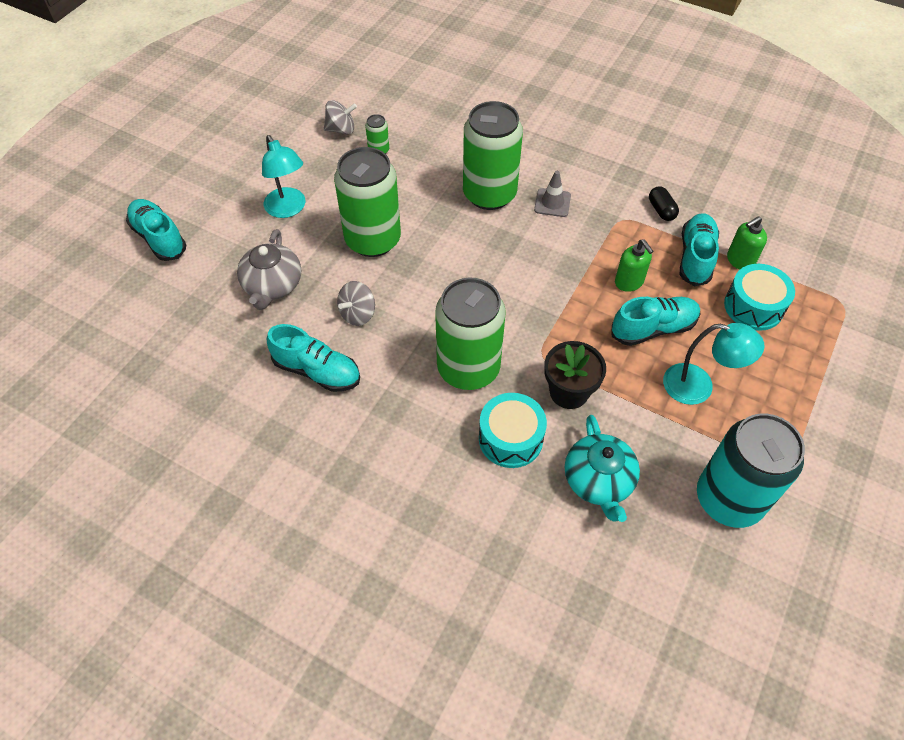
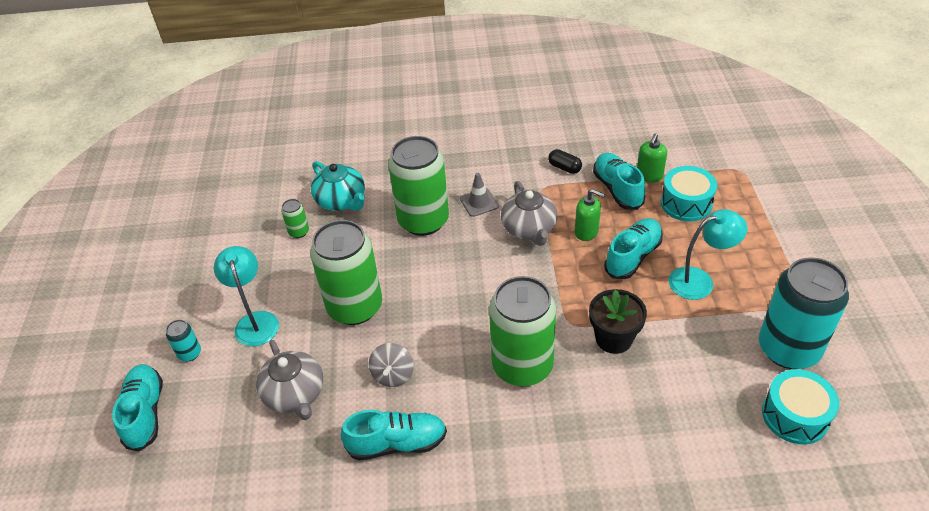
camera: 30 degrees left, 10 degrees down
(159, 238) = (145, 413): turquoise shoe -> turquoise shoe turned 60 degrees clockwise
(222, 209) = (190, 353): none -> turquoise can
(288, 209) = (255, 321): turquoise lamp -> turquoise lamp turned 135 degrees counterclockwise
(341, 129) = (250, 231): grey spinning top -> none
(510, 438) = (601, 401): turquoise drum -> turquoise drum (795, 416)
(578, 251) = (529, 229): none -> grey teapot
(598, 481) = (692, 392): turquoise teapot -> turquoise teapot (341, 201)

